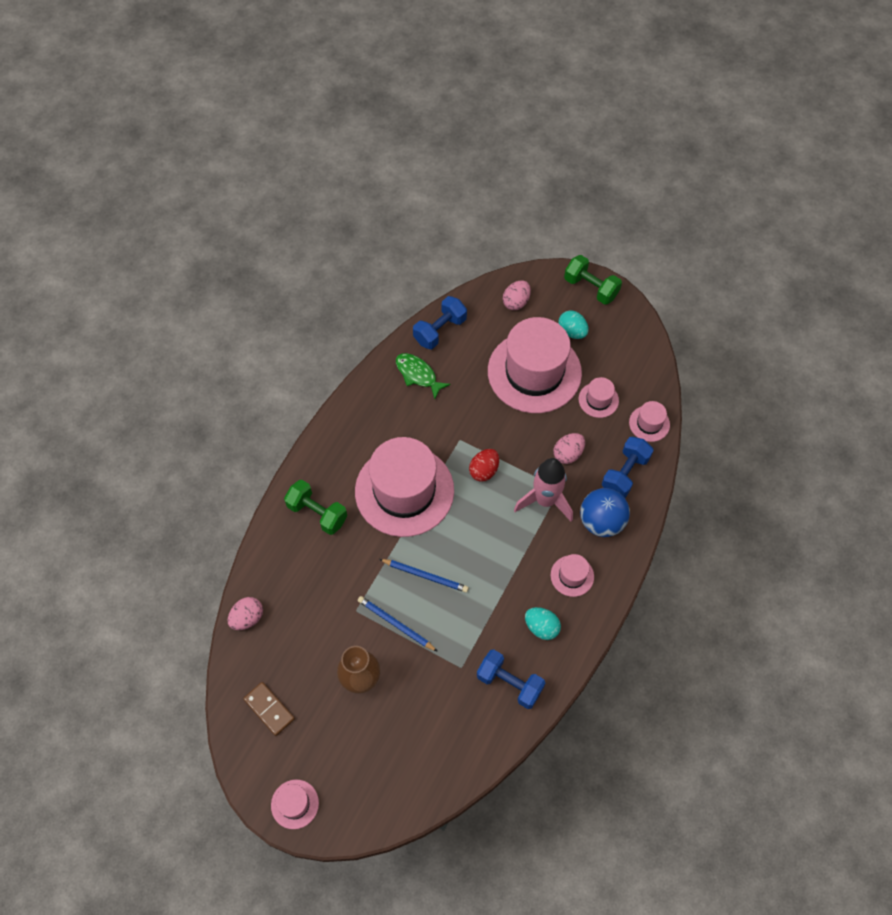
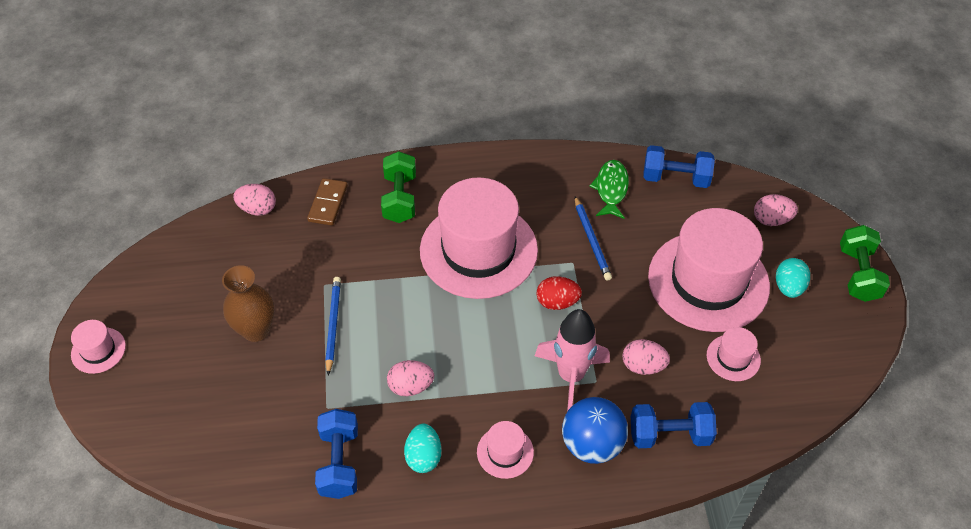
camera: 55 degrees right, 10 degrees down
(269, 709) = (180, 276): brown domino -> brown domino (328, 203)
(425, 575) = (402, 319): blue pencil -> blue pencil (592, 240)
(483, 603) = (411, 386): none -> pink egg
(649, 423) = (752, 424): pink hat -> none

